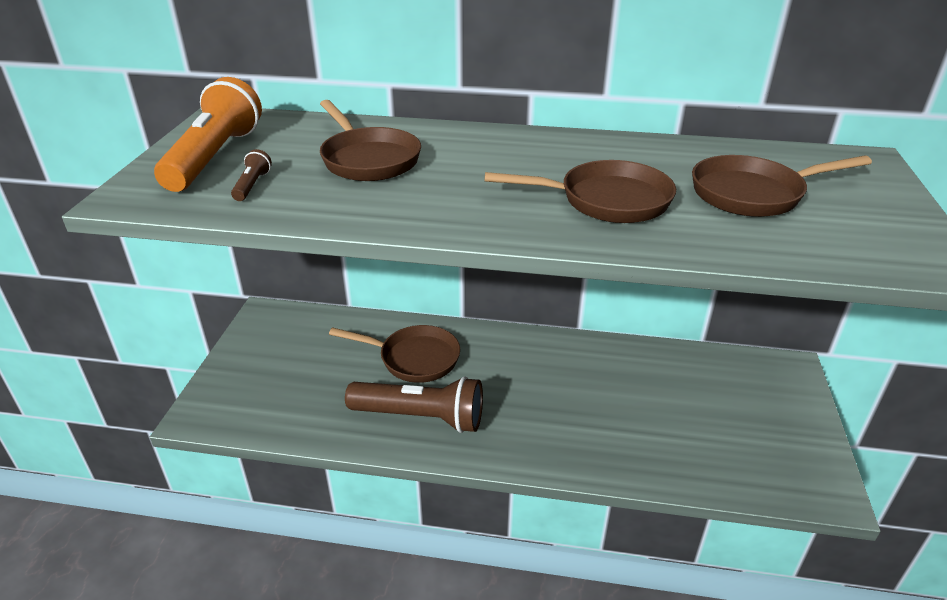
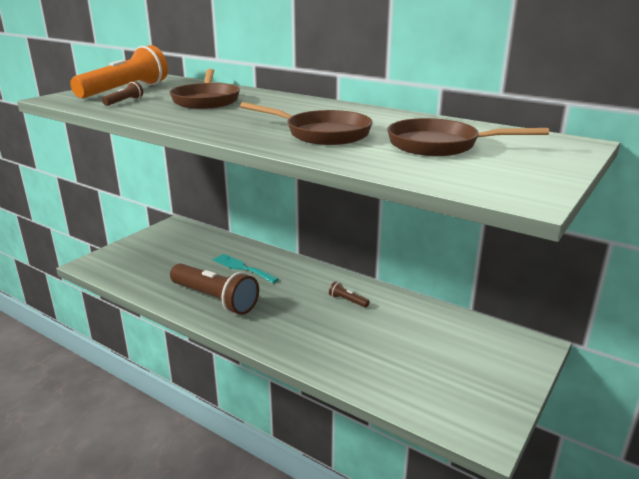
camera: 25 degrees right, 10 degrees down
(414, 358) = (242, 268): brown pan -> turquoise fork
(573, 369) = (347, 301): none -> brown flashlight

